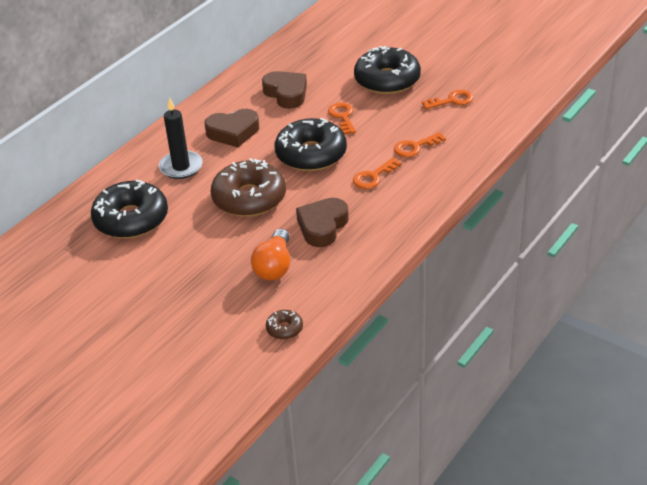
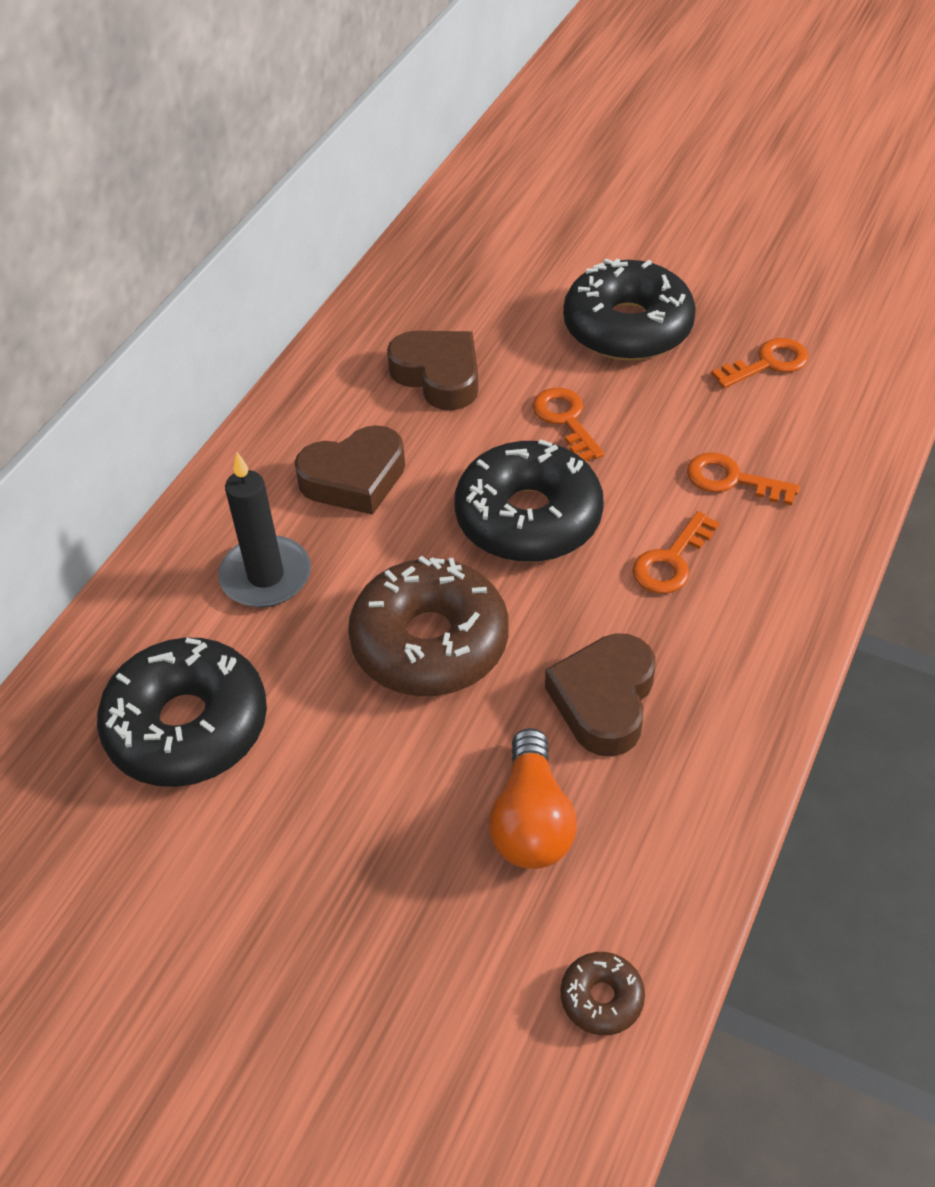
camera: 10 degrees left, 10 degrees up
(415, 147) = (731, 480): orange key -> orange key turned 60 degrees clockwise

